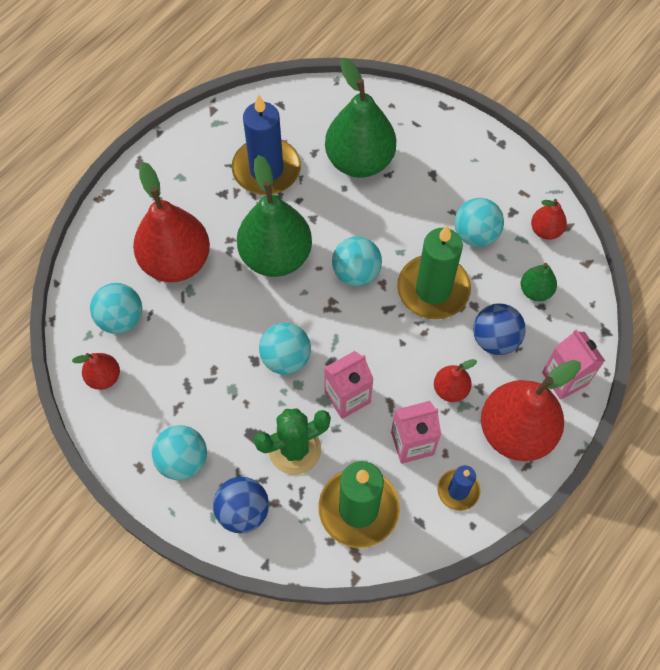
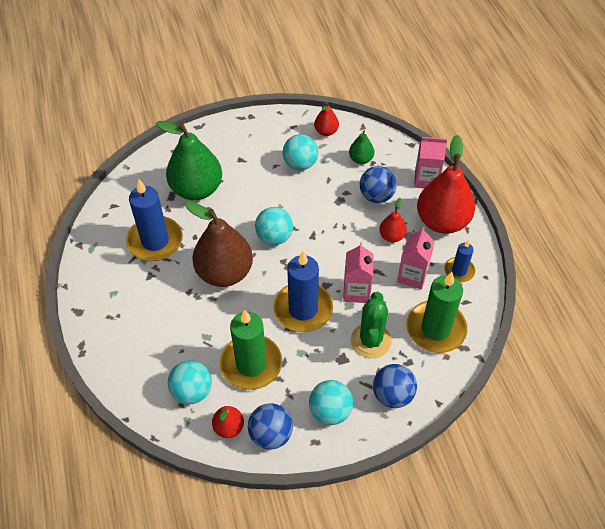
camera: 55 degrees left, 10 degrees down
(121, 420) = (271, 434): none -> blue ball
(176, 261) = (177, 332): red pear -> none
(276, 256) = (224, 273): green pear -> brown pear
(286, 358) = (303, 309): turquoise ball -> blue candle
(433, 289) = (319, 205): green candle -> green candle (251, 364)

